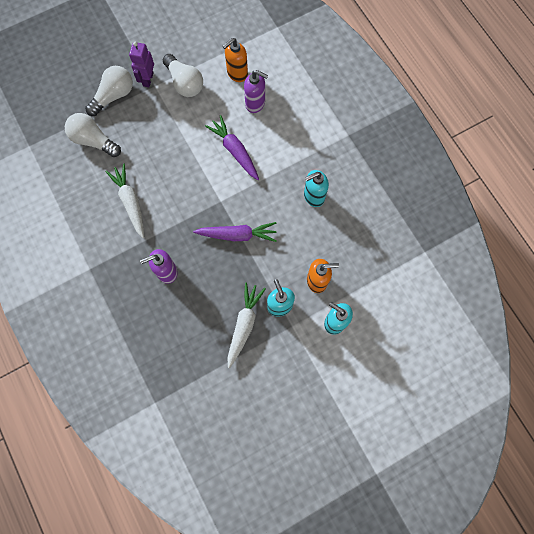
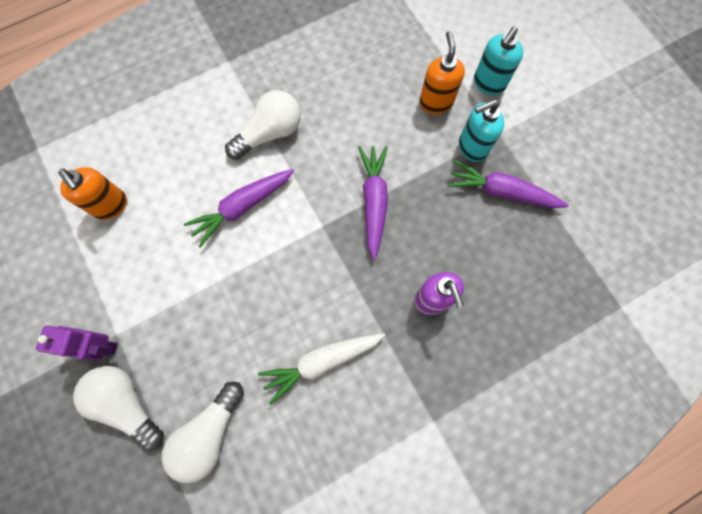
camera: 90 degrees left, 0 degrees up
(185, 83) = (117, 285): white light bulb -> white light bulb (270, 133)
(244, 325) = (502, 191): white carrot -> purple carrot
(255, 103) = (166, 179): purple soap dispenser -> none
(313, 196) = (317, 104): turquoise soap dispenser -> none

